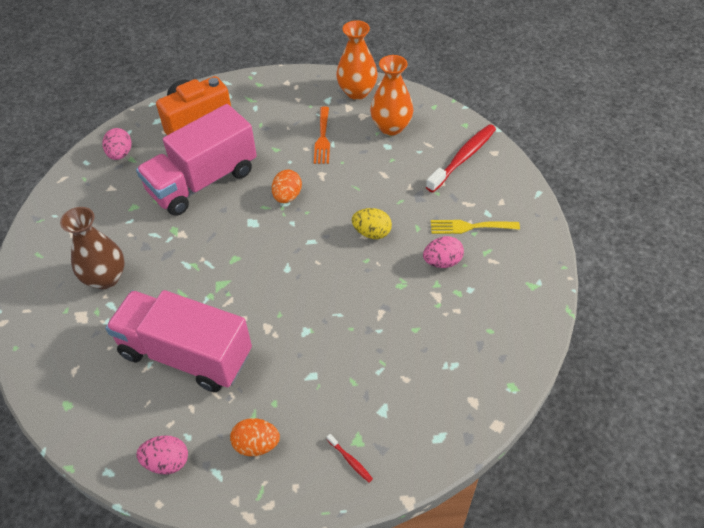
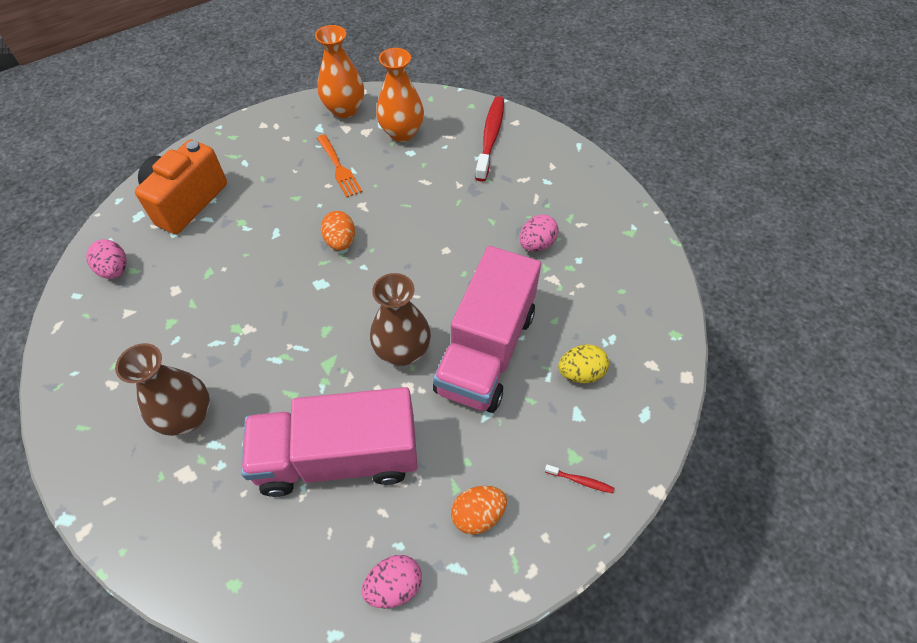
camera: 30 degrees left, 5 degrees up
(203, 181) = (235, 262): pink truck -> pink truck (486, 351)
(280, 299) = (402, 351): none -> brown vase
(372, 233) = (451, 244): yellow egg -> yellow egg (580, 373)
(469, 227) = (539, 200): yellow fork -> none

